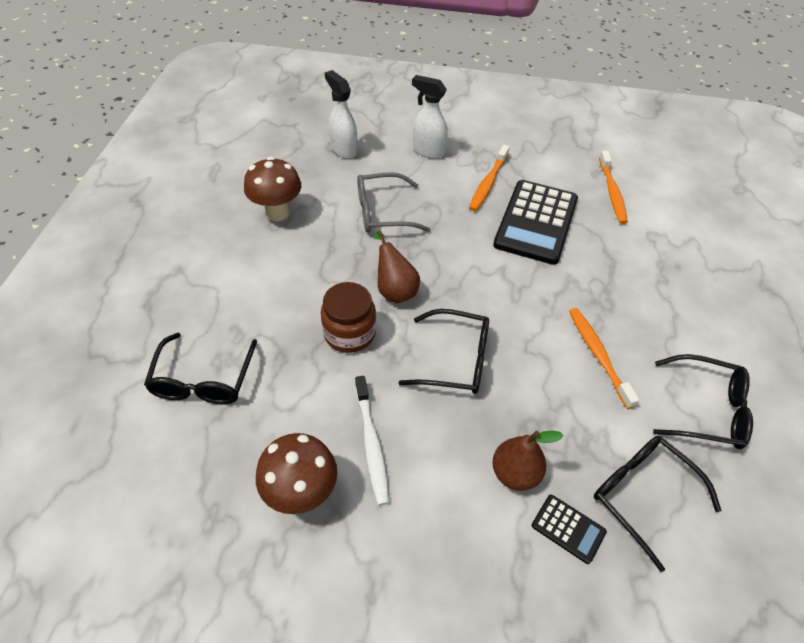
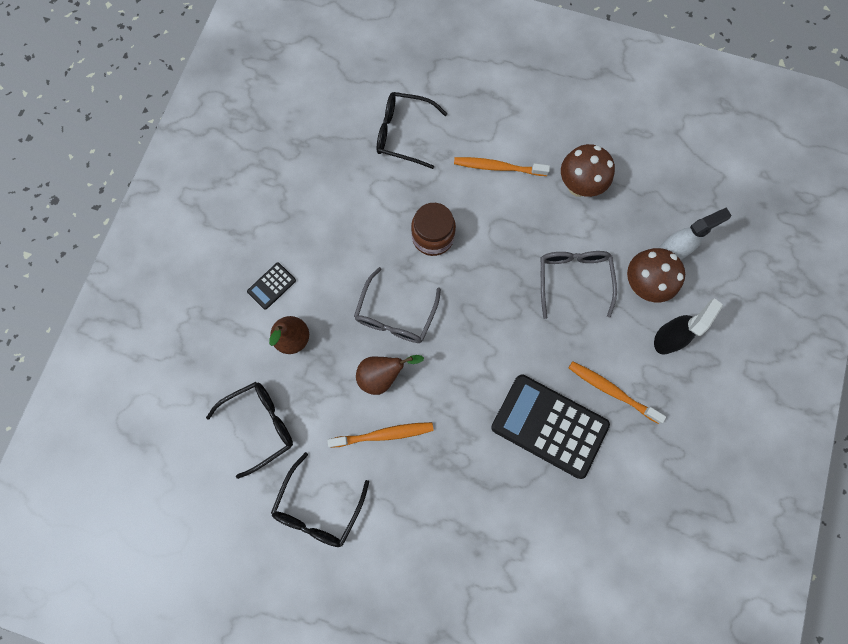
camera: 100 degrees right, 25 degrees up
(301, 493) = (305, 196): brown mushroom -> brown mushroom (642, 285)
(371, 444) = (333, 243): white toothbrush -> none
(394, 290) = (475, 277): brown pear -> brown pear (382, 375)
(428, 151) = (667, 337): white spray bottle -> black spray bottle
(455, 360) = (395, 315): black glasses -> grey glasses
(568, 528) = (248, 364): black calculator -> black calculator (272, 286)
(612, 192) = (590, 524): orange toothbrush -> orange toothbrush (498, 167)

